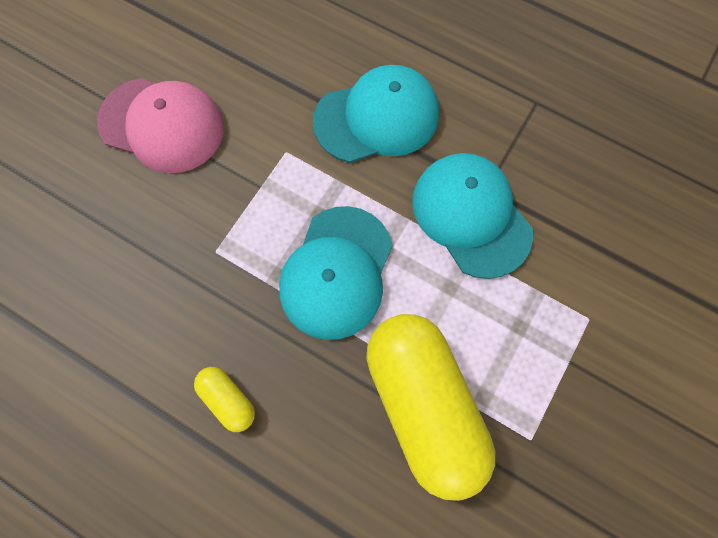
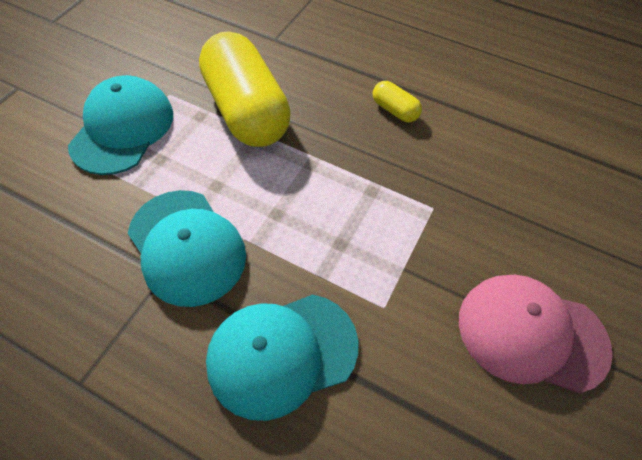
camera: 175 degrees right, 15 degrees down
(336, 272) = (319, 194): turquoise cap -> turquoise cap (123, 129)

